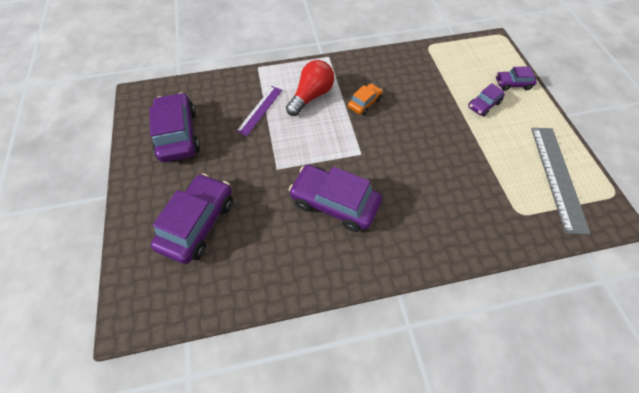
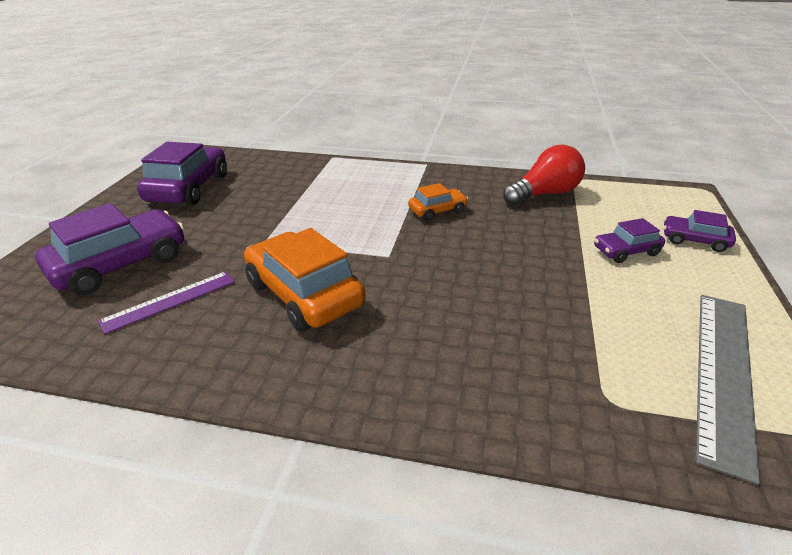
camera: 25 degrees right, 25 degrees down
(260, 110) = (298, 189): purple ruler -> purple ruler (170, 301)
(311, 96) = (372, 191): red light bulb -> red light bulb (544, 194)
(334, 203) = (304, 294): purple car -> orange car

